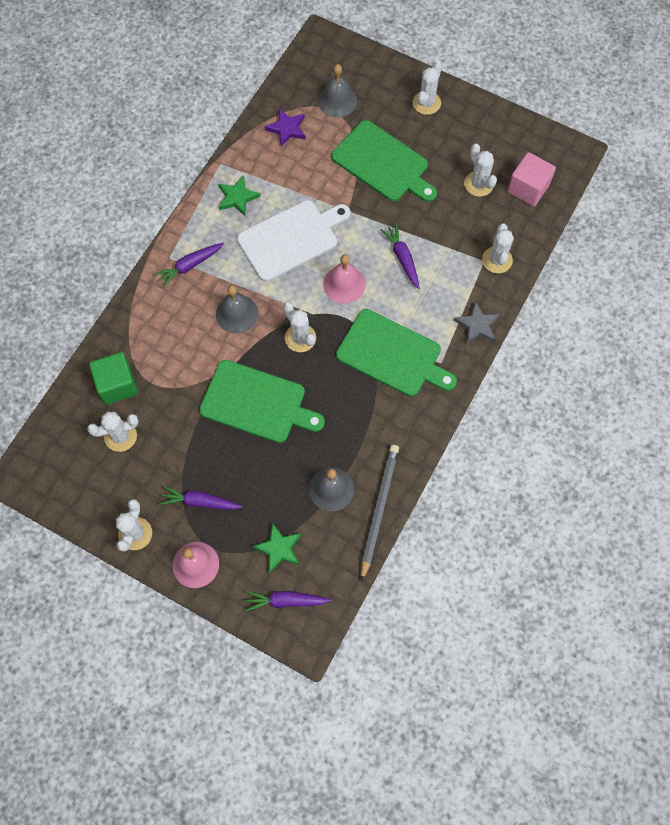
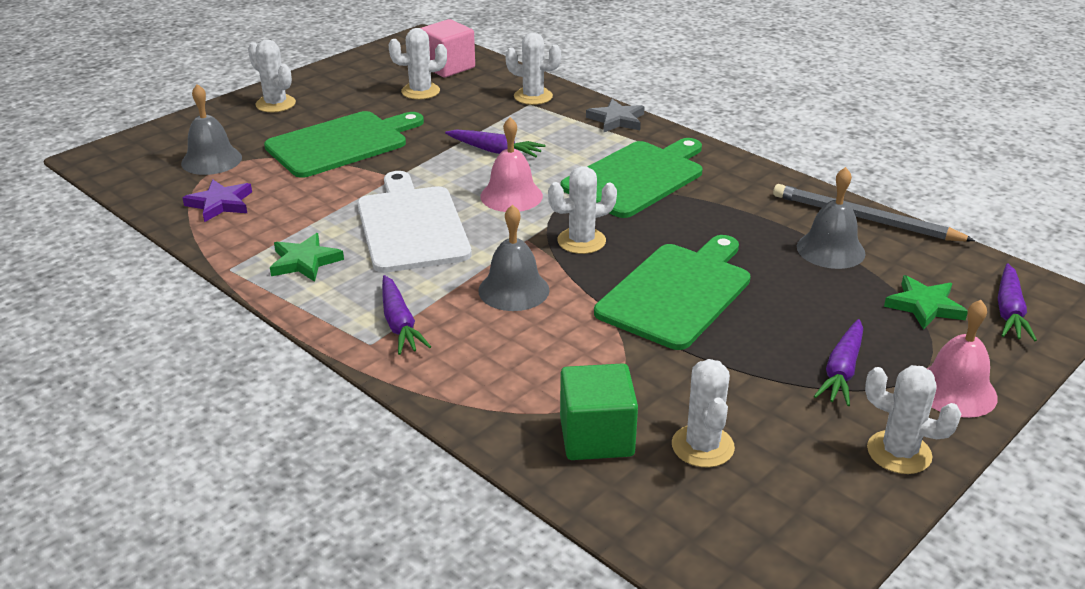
camera: 75 degrees left, 35 degrees down
(402, 258) = (495, 151): purple carrot -> purple carrot turned 150 degrees counterclockwise

